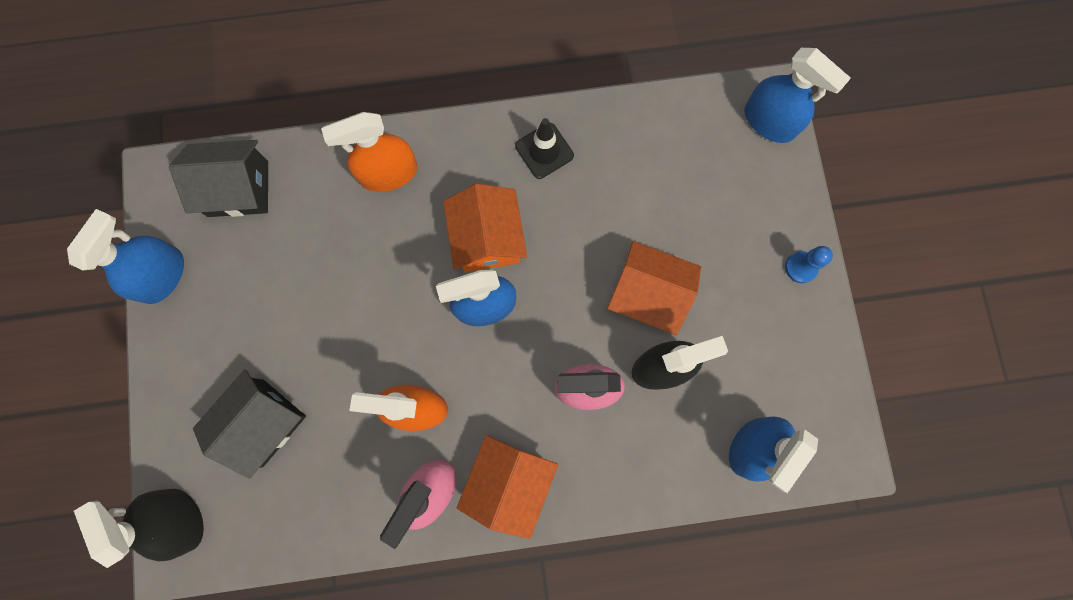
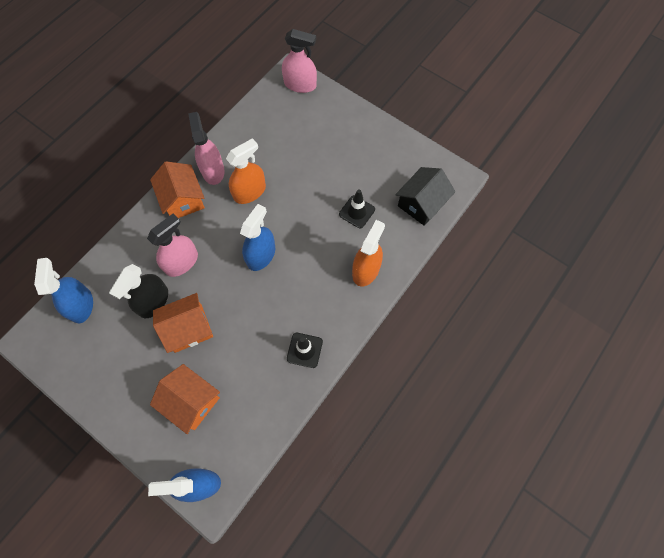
camera: 135 degrees right, 10 degrees down
(162, 275) = (408, 147): blue spray bottle -> none
(181, 519) = (300, 84): black spray bottle -> pink spray bottle
(263, 422) = (306, 135): black house -> none
(321, 251) = (357, 212): none -> black traffic cone
(487, 238) = (289, 283): orange house -> orange house (191, 401)
(801, 267) = (118, 414): blue pawn -> none

